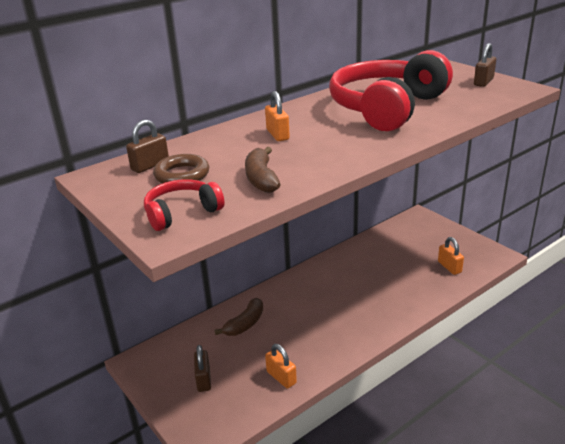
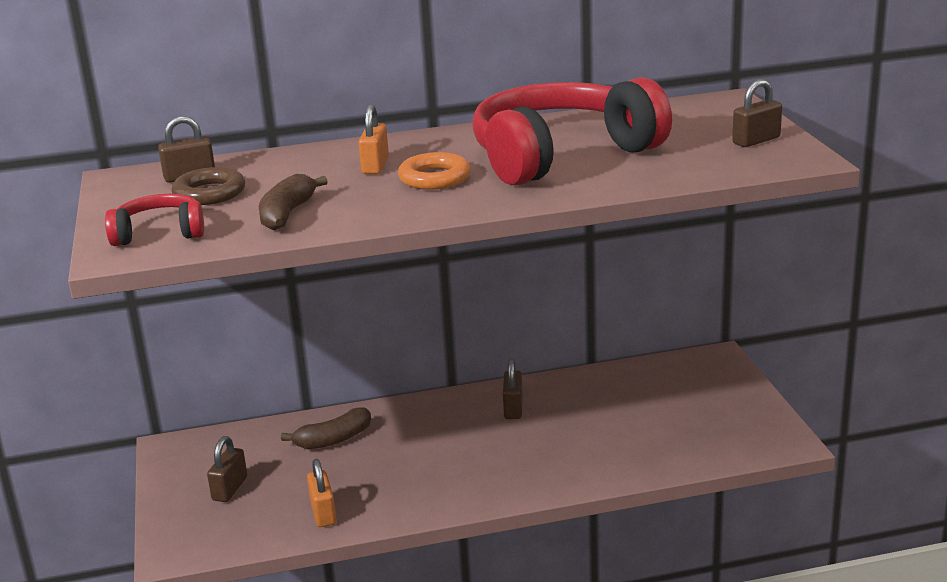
camera: 25 degrees right, 5 degrees down
(329, 135) = (434, 178): none -> orange ring
(337, 273) = (513, 408): none -> brown padlock
(449, 267) = (689, 440): orange padlock -> none

